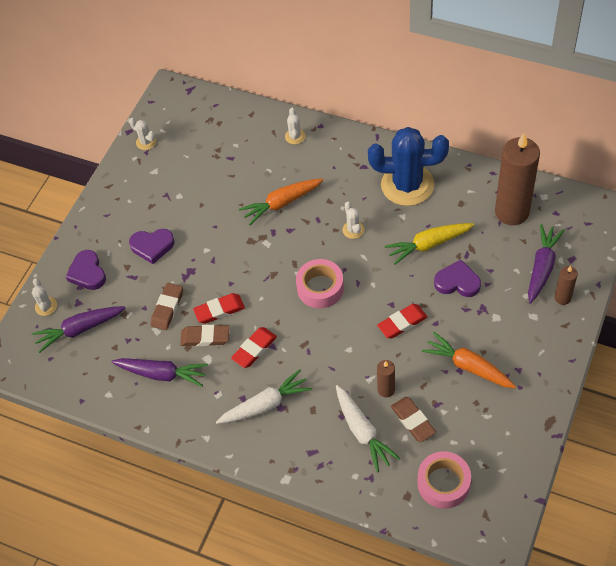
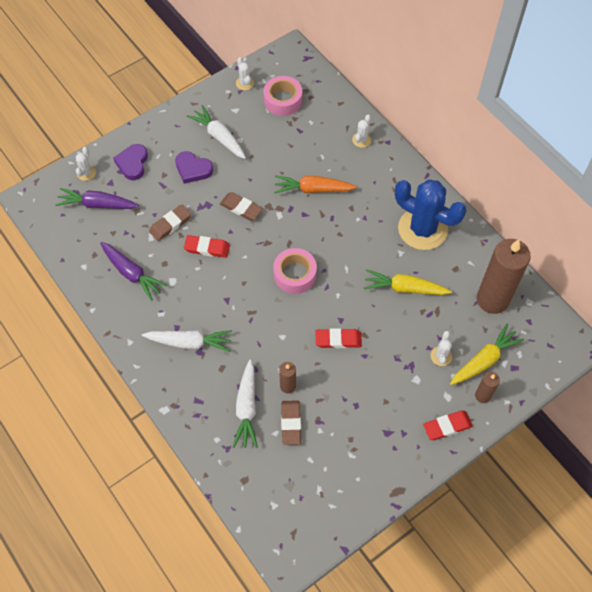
camera: 25 degrees right, 5 degrees up
(156, 203) = (219, 137): none -> white carrot
(205, 337) = (182, 263): brown eraser -> brown eraser (241, 208)
(254, 349) = (211, 294): red eraser -> red eraser (447, 426)
(353, 230) = (353, 242): white cactus -> white cactus (441, 356)
(443, 483) = (279, 487): pink tape -> pink tape (283, 100)
(457, 282) = (406, 332): purple heart -> none
(468, 366) = (365, 406): orange carrot -> none
(542, 267) = (484, 360): purple carrot -> yellow carrot

